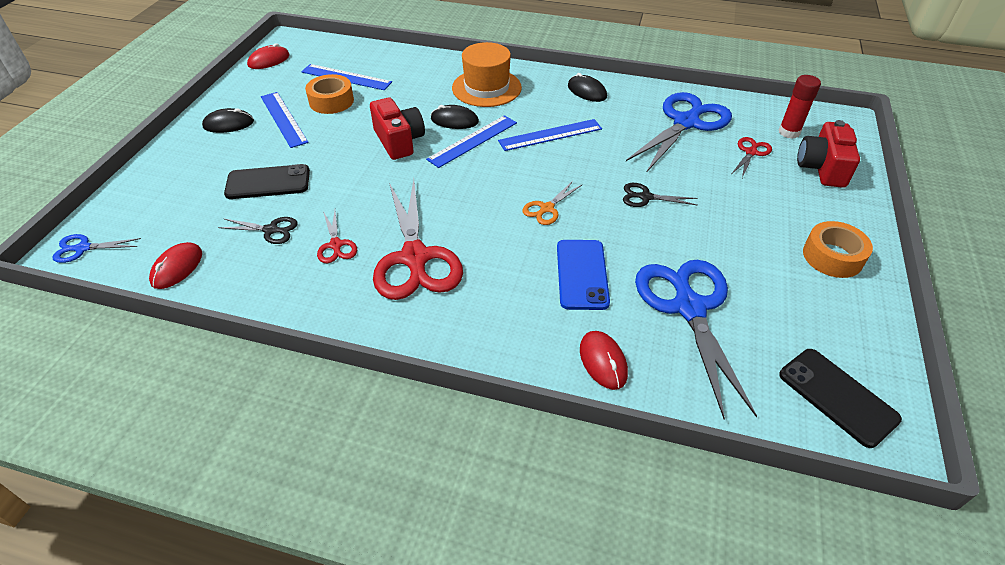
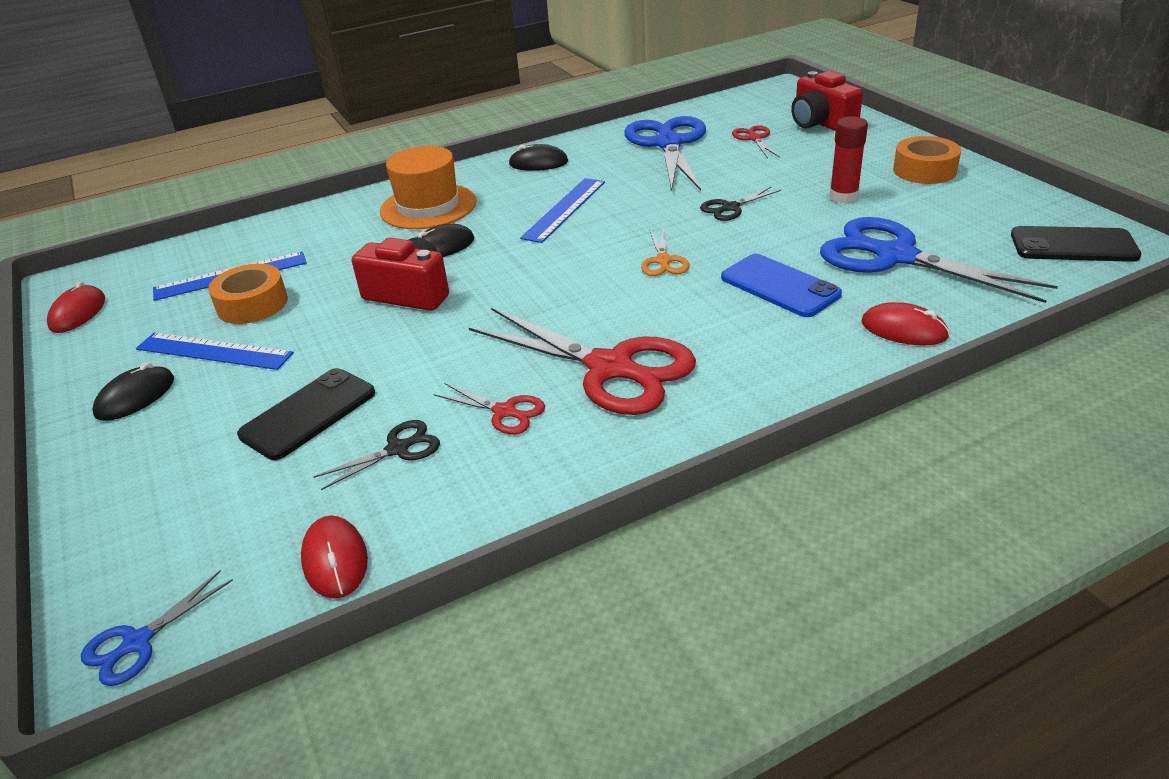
camera: 40 degrees left, 10 degrees down
(472, 141) = (493, 252): blue ruler -> none
(789, 132) = (758, 113): red glue stick -> red glue stick (843, 197)

